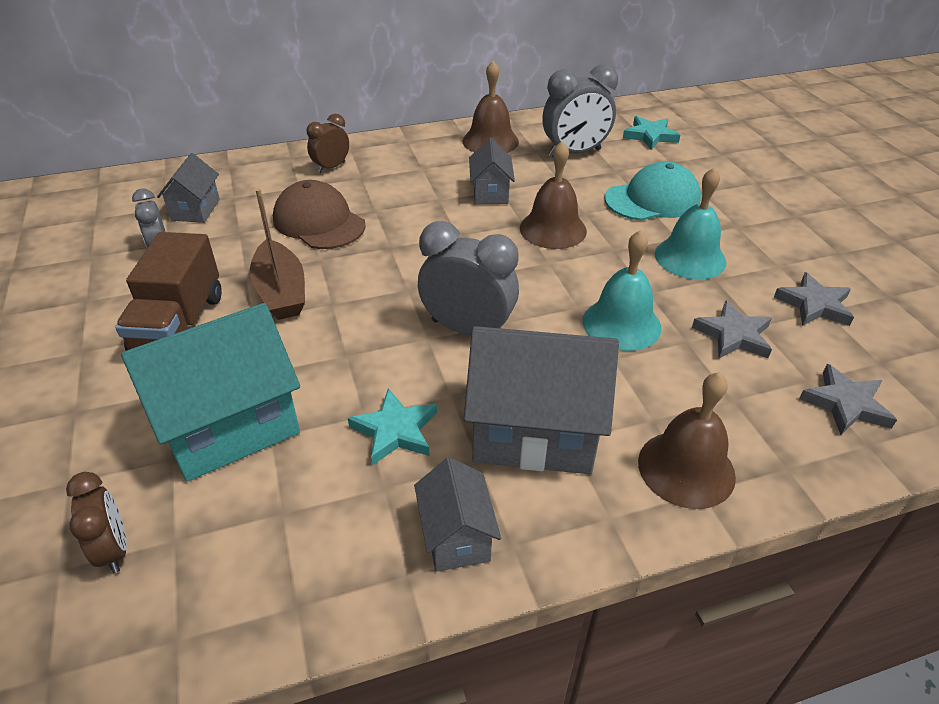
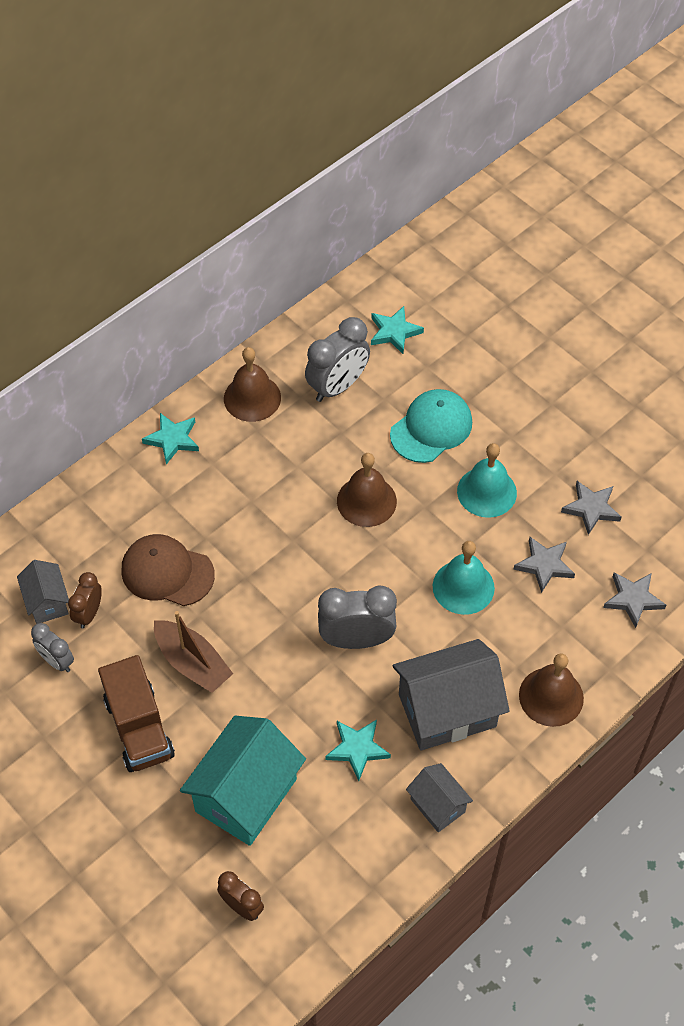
camera: 25 degrees left, 15 degrees up
(331, 167) = (128, 496): brown clock -> brown clock (89, 613)
(400, 146) = (172, 439): none -> turquoise star
(490, 193) = (291, 474): grey house -> none

